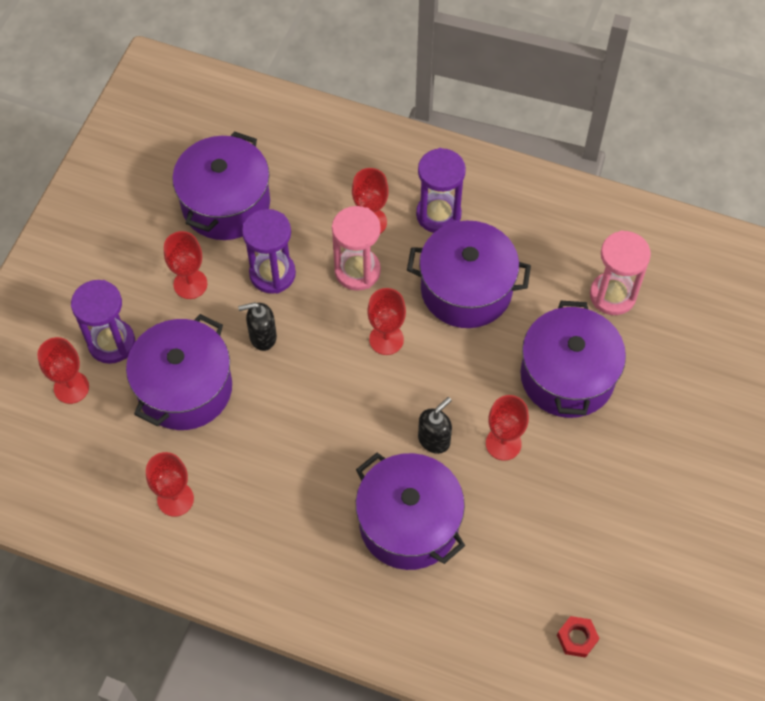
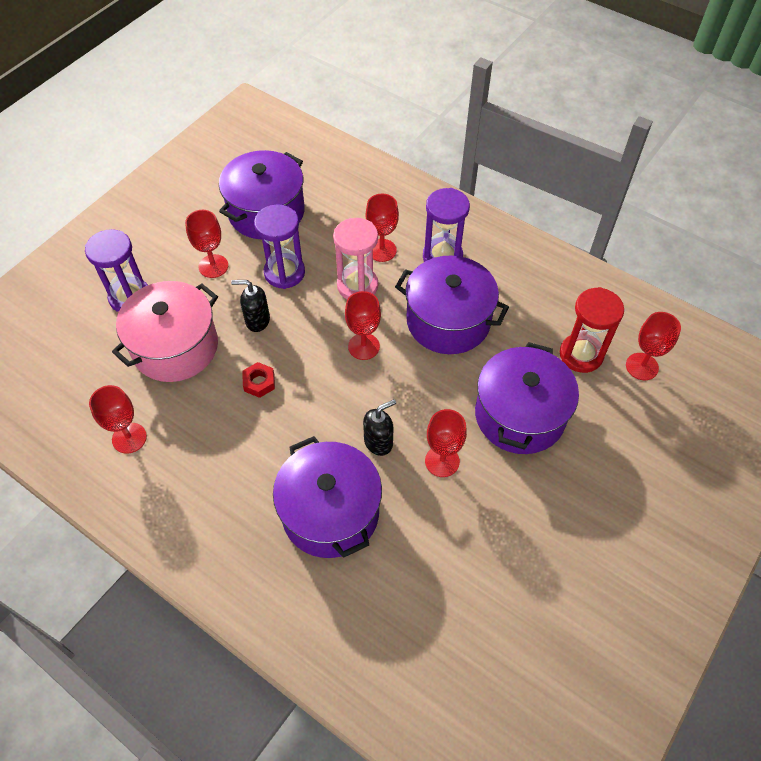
camera: 15 degrees right, 5 degrees down
(71, 387) = (82, 325): red goblet -> red goblet (642, 366)
(185, 388) = (175, 347): purple pot -> pink pot
(577, 638) = (460, 670): red nut -> red nut (259, 382)
(612, 295) = (581, 355): pink hourglass -> red hourglass

